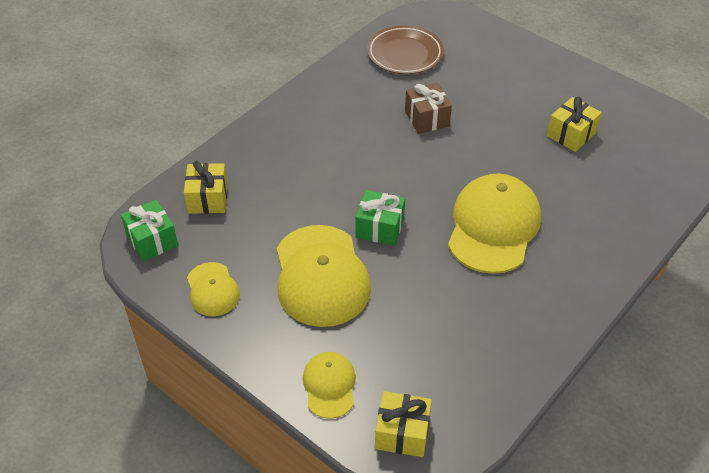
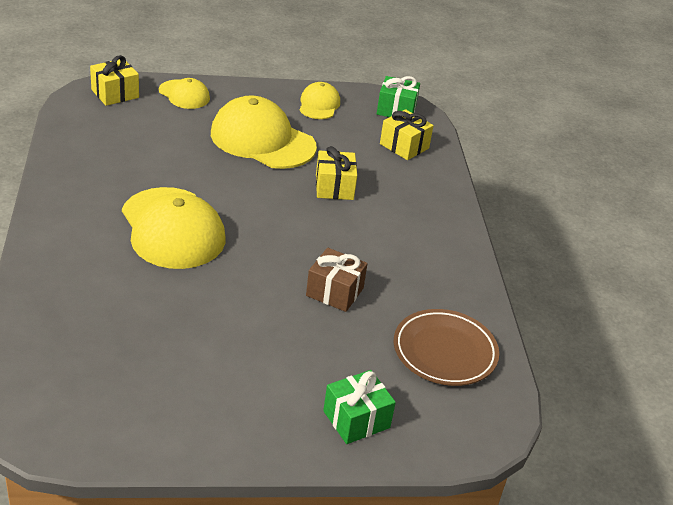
camera: 130 degrees right, 10 degrees down
(212, 289) = (319, 104): yellow cap -> yellow cap turned 75 degrees clockwise
(380, 228) = (260, 185): green gift -> green gift (356, 419)
(571, 134) = (179, 354): yellow gift -> yellow gift (334, 187)

